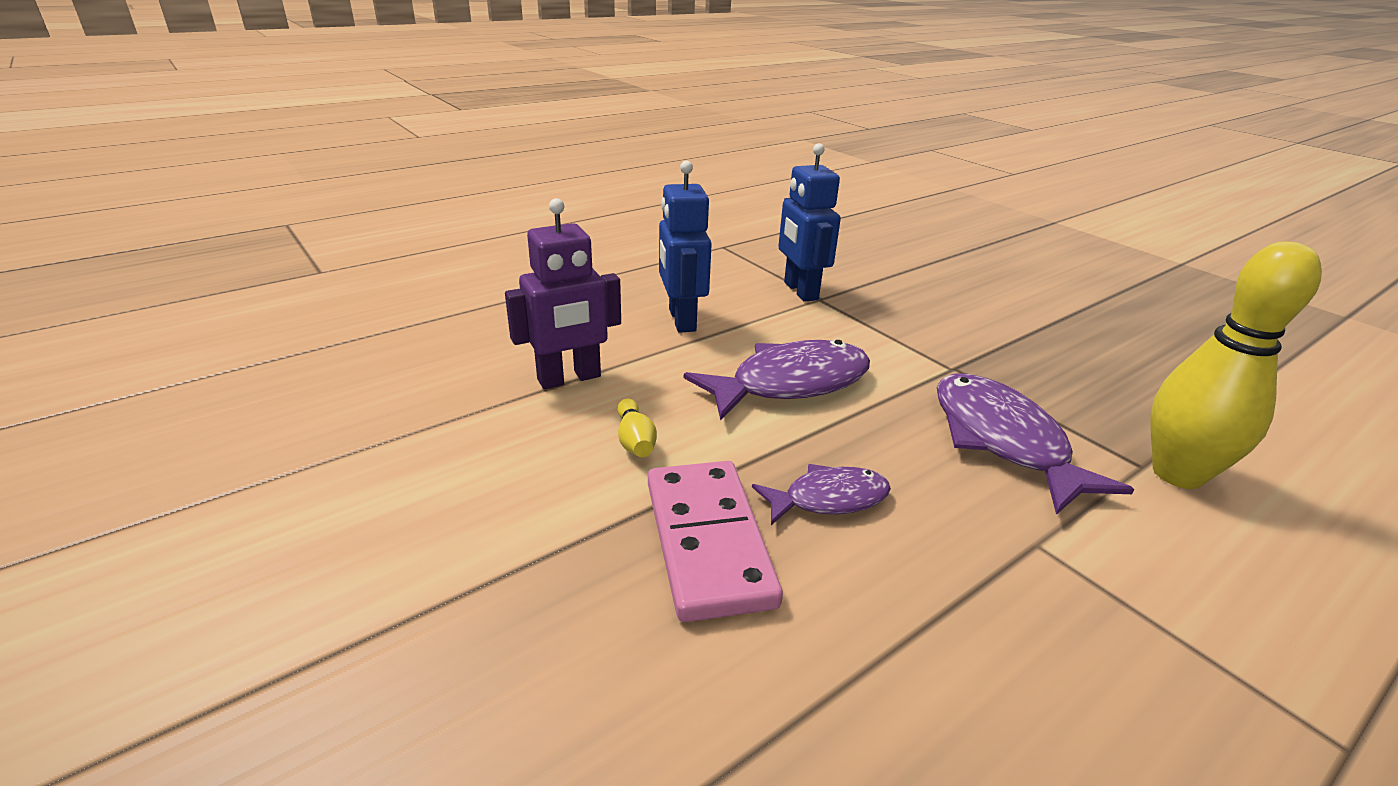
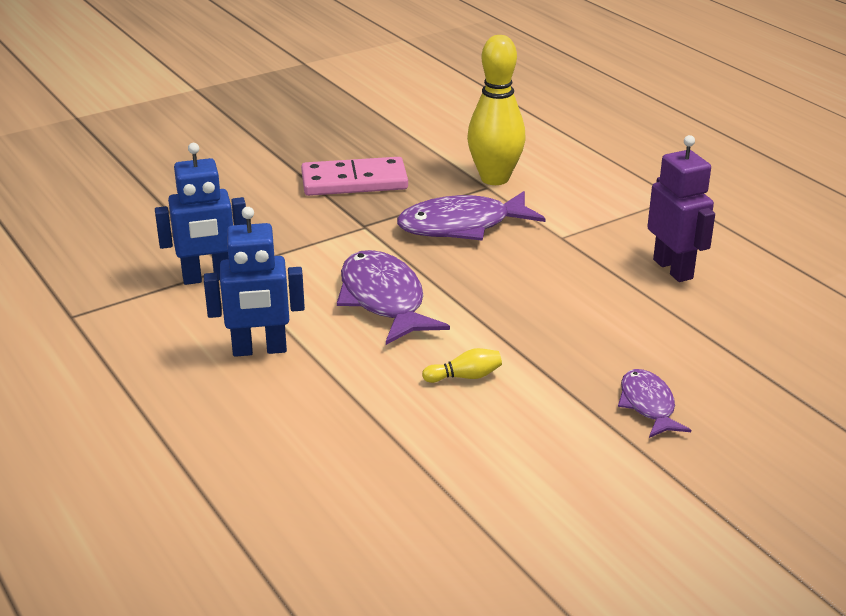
camera: 85 degrees left, 0 degrees up
(569, 378) = (368, 414): purple robot -> purple robot (673, 269)
(707, 542) = (574, 348): pink domino -> pink domino (354, 182)
(828, 499) = (528, 299): purple fish -> purple fish (648, 405)

